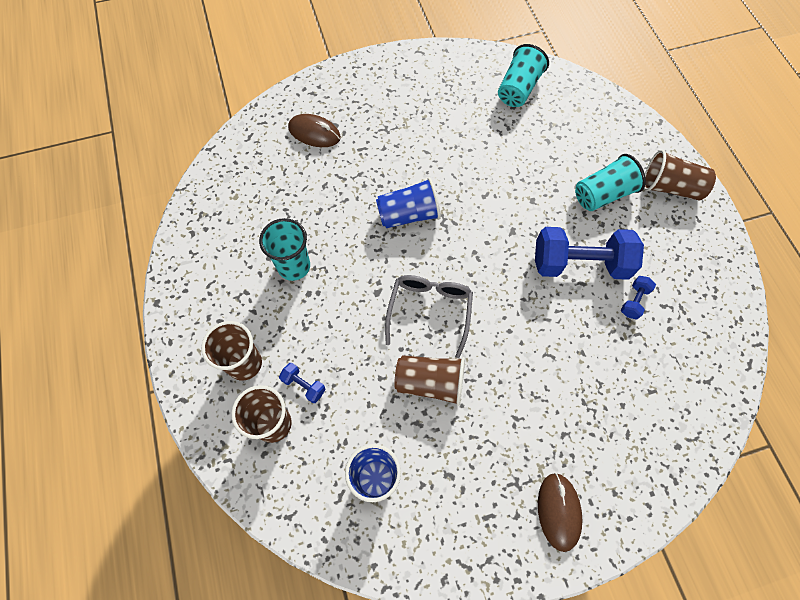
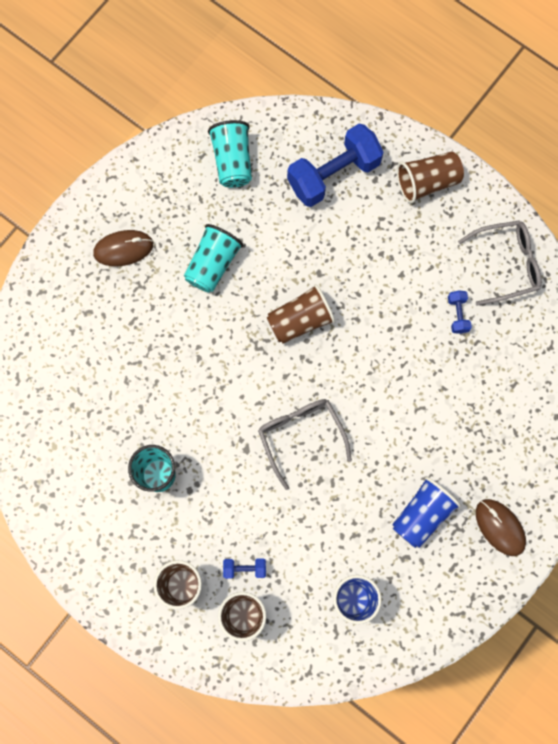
camera: 35 degrees left, 10 degrees up
(314, 133) = (76, 334): brown mouse -> brown mouse (123, 249)
(408, 215) = (222, 360): blue cup -> blue cup (422, 514)
(430, 382) = (342, 496): brown cup -> brown cup (300, 320)
(580, 264) = (395, 309): blue dumbbell -> blue dumbbell (333, 174)
(602, 194) = (375, 227): turquoise cup -> turquoise cup (213, 264)
(705, 288) = (506, 264): none -> grey glasses

